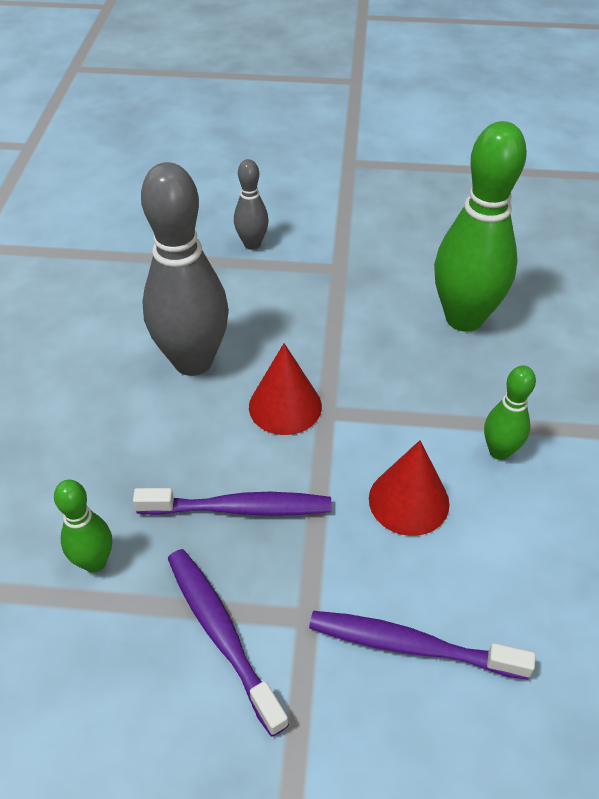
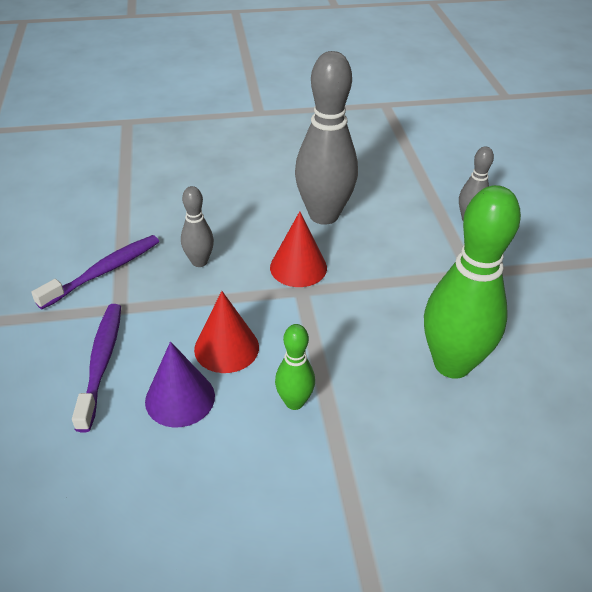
camera: 75 degrees right, 5 degrees down
(95, 562) = (148, 211): green bowling pin -> none
(240, 508) = (199, 262): purple toothbrush -> grey bowling pin
(483, 559) = (180, 398): none -> purple cone

